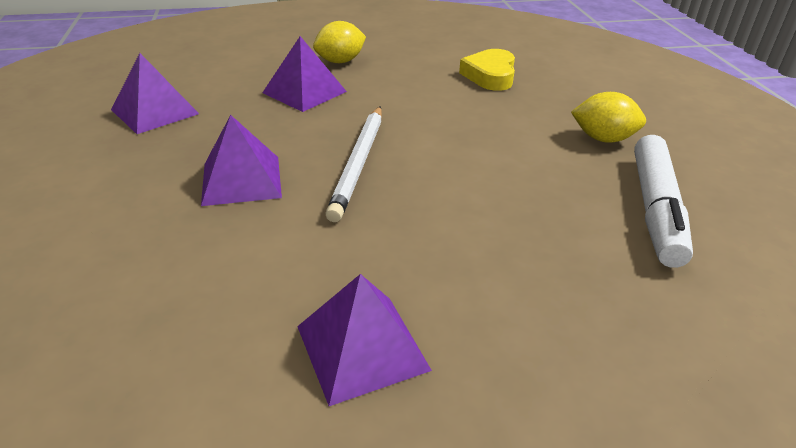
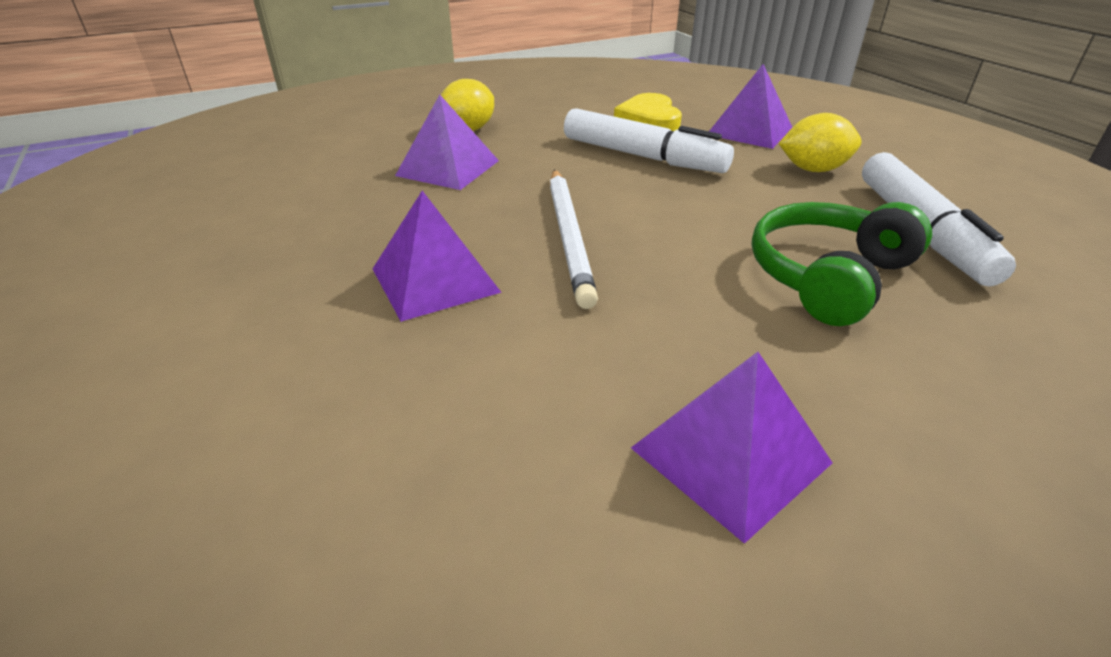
camera: 15 degrees left, 0 degrees up
(155, 111) = (264, 217): purple pyramid -> purple pyramid (749, 131)
(464, 105) = (643, 156): none -> white marker
(540, 233) = (827, 276): none -> green headphones

